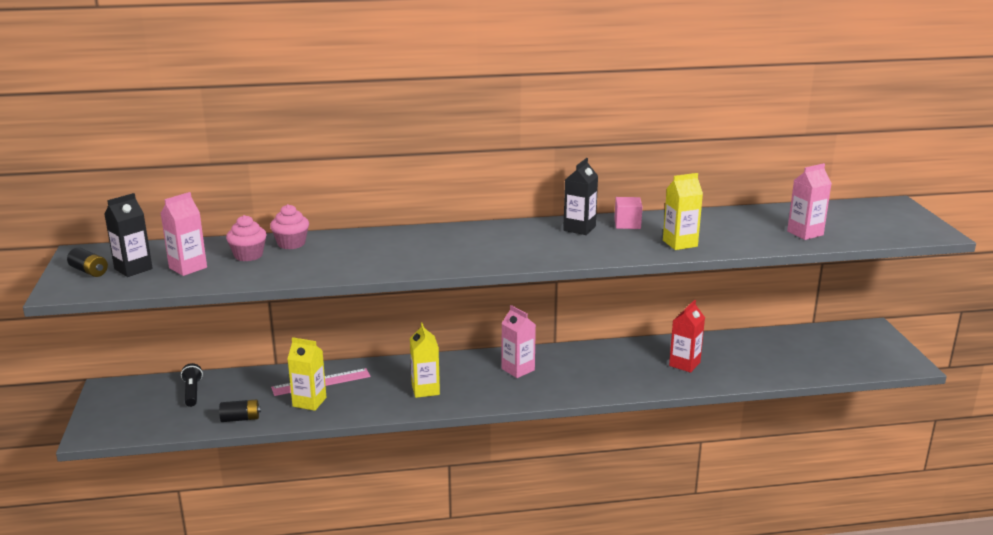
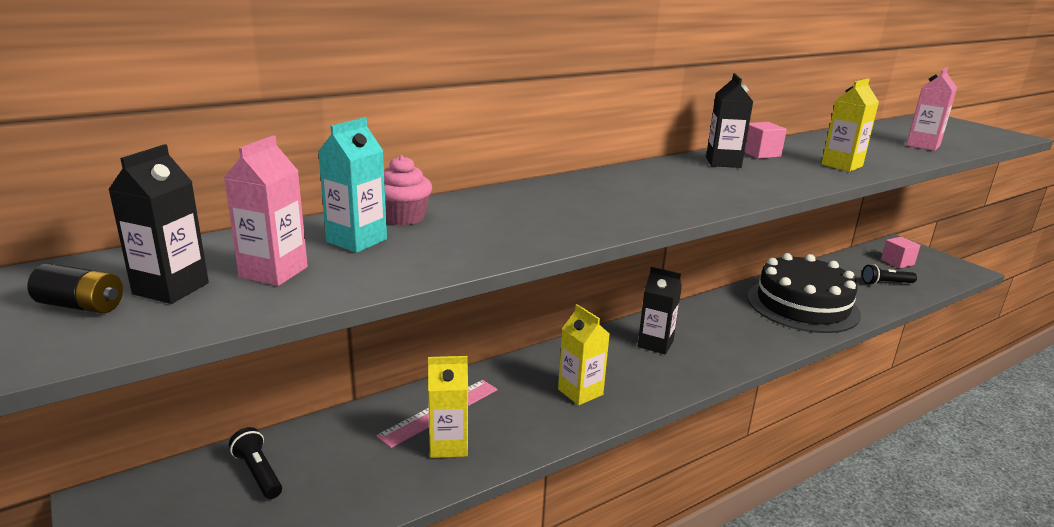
camera: 25 degrees left, 0 degrees up
(240, 419) = (368, 498): black battery -> none
(248, 255) = (357, 241): pink cupcake -> turquoise carton
(518, 369) = (655, 344): pink carton -> black carton
(684, 364) = (802, 305): red carton -> black cake
(796, 361) = (886, 283): none -> black flashlight
(840, 344) = (897, 262): none -> pink cube

